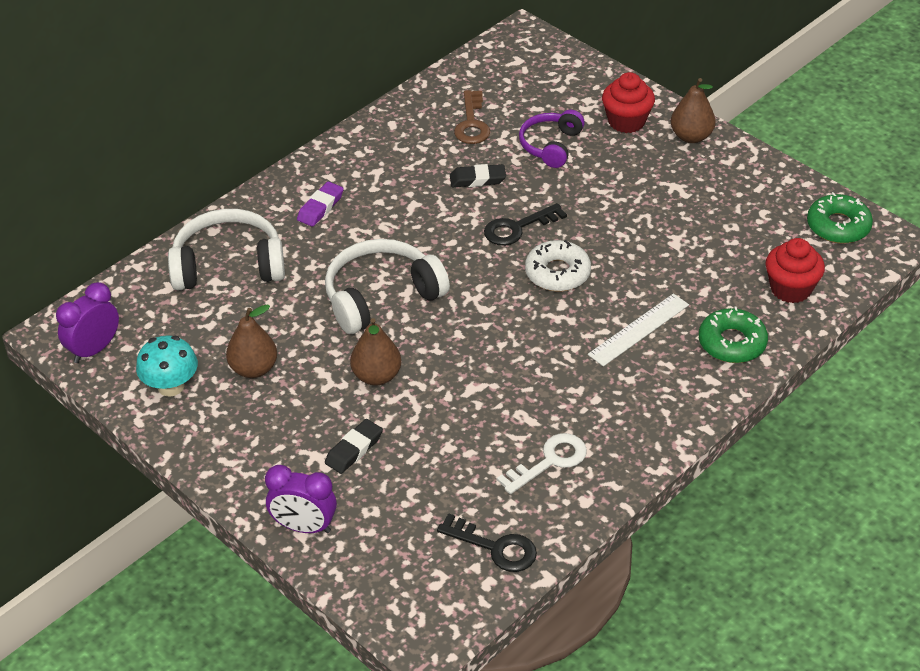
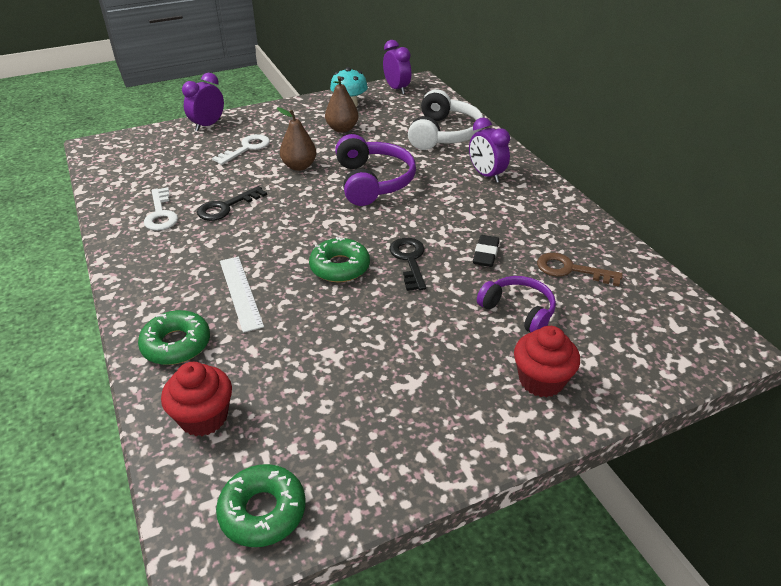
camera: 110 degrees right, 5 degrees down
(320, 207) = (486, 175): purple eraser -> purple clock
(354, 449) = (246, 148): black eraser -> white key
(381, 296) = (373, 182): white headphones -> purple headphones
(495, 547) = (122, 178): black key -> black key (226, 207)
(557, 273) = (340, 267): white donut -> green donut
(691, 136) = (494, 429): brown pear -> none

